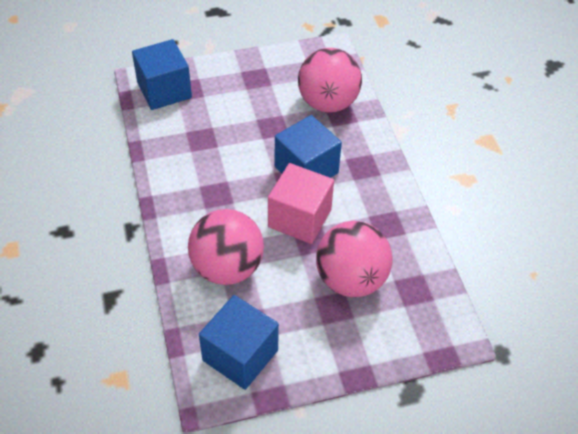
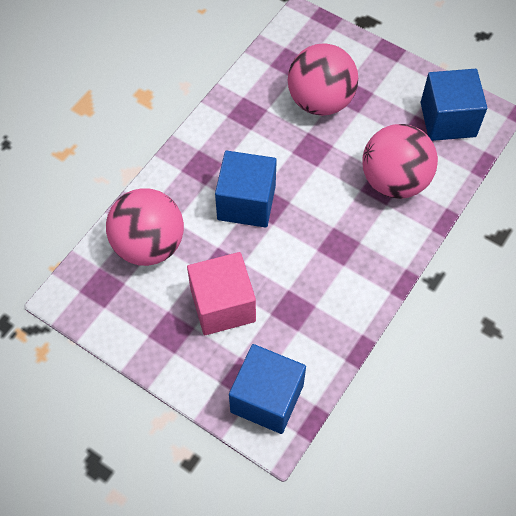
camera: 130 degrees left, 10 degrees up
(299, 218) = (300, 170): pink cube -> pink cube (223, 305)

